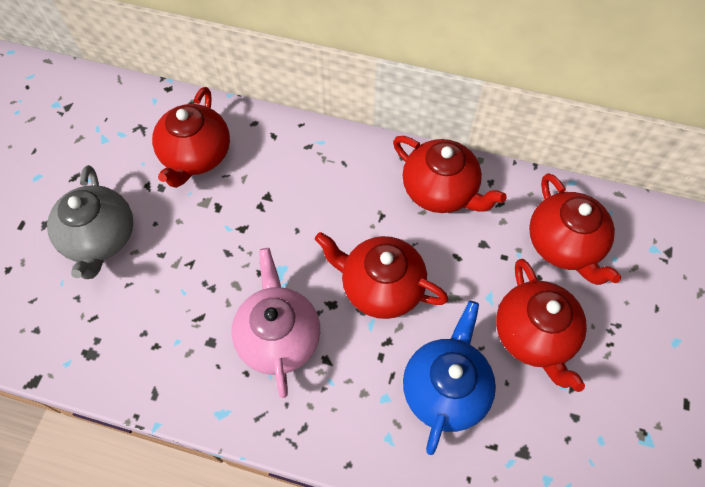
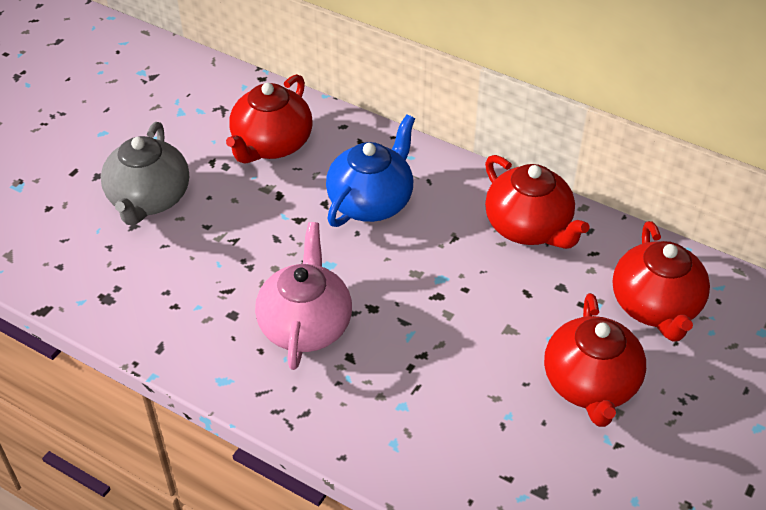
camera: 15 degrees right, 15 degrees down
(380, 287) = (431, 303): red teapot -> none
(445, 389) = (472, 412): blue teapot -> blue teapot (371, 202)

